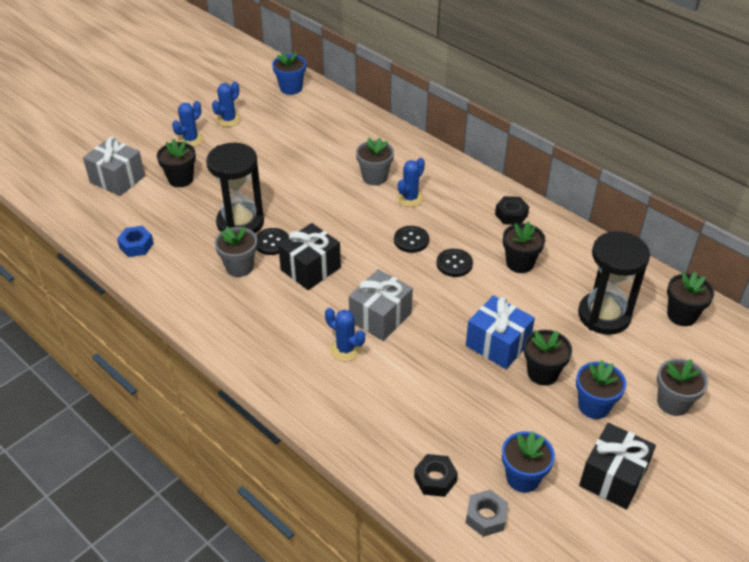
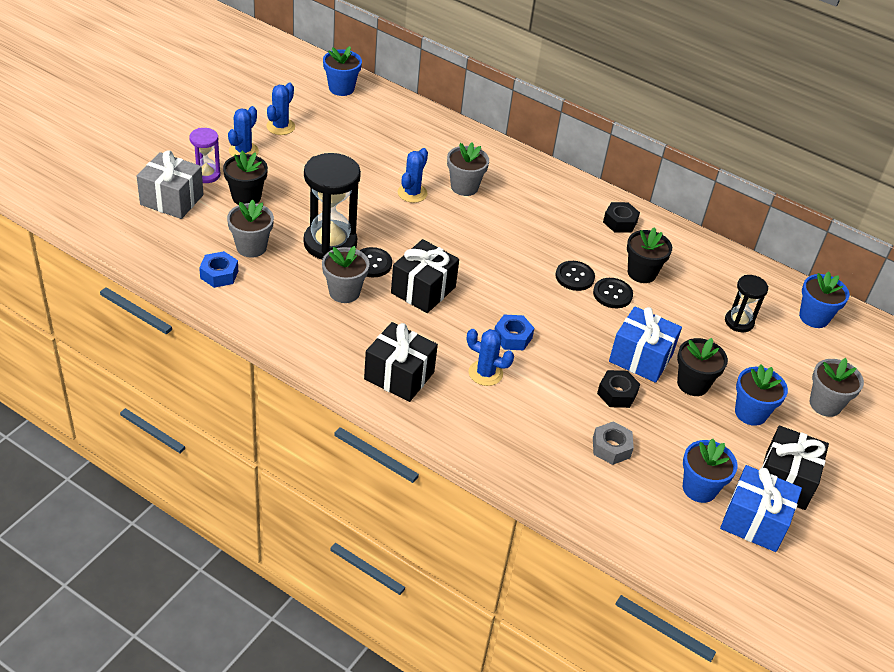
camera: 15 degrees left, 0 degrees up
(153, 159) = (206, 175): none -> purple hourglass
(171, 223) = (251, 247): none -> grey flower pot
(266, 346) = (399, 376): none -> black gift
(380, 317) = (512, 337): grey gift -> blue nut
(410, 198) = (509, 208): blue cactus -> blue cactus (412, 193)
(411, 240) = (522, 254): black button -> black button (612, 294)
(435, 479) = (613, 497): black nut -> black nut (617, 393)
(486, 517) = (673, 529): grey nut -> grey nut (611, 448)
(570, 516) = (754, 521): none -> blue gift
(604, 315) = (739, 322): black hourglass -> black hourglass, size x0.54
(681, 315) = (814, 317): black flower pot -> blue flower pot

